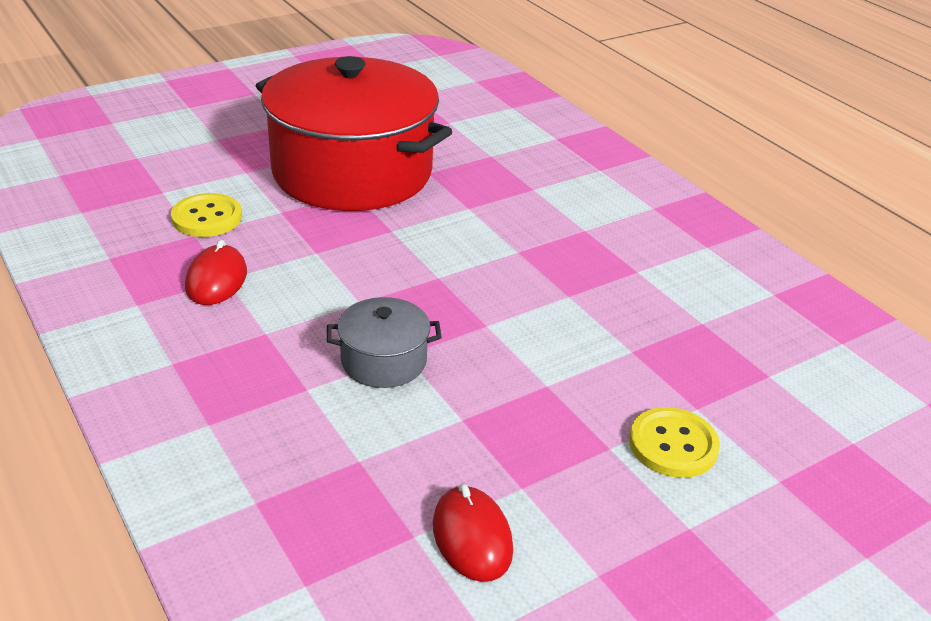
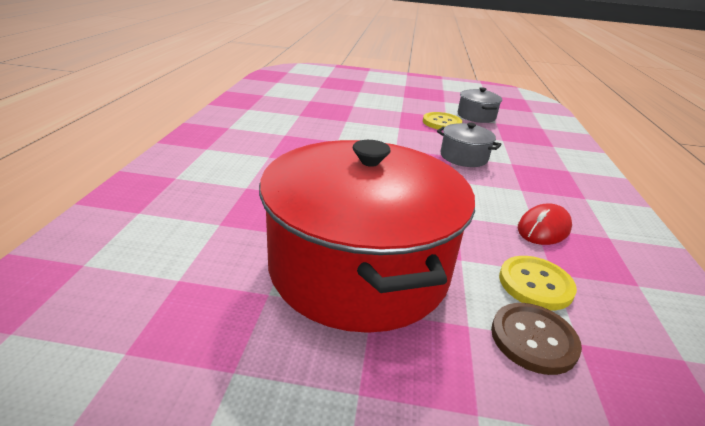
camera: 140 degrees left, 5 degrees down
(197, 181) = (533, 339): none -> brown button
(472, 537) = (476, 116): red mouse -> grey pot
(673, 445) = (378, 104): yellow button -> yellow button (441, 123)

